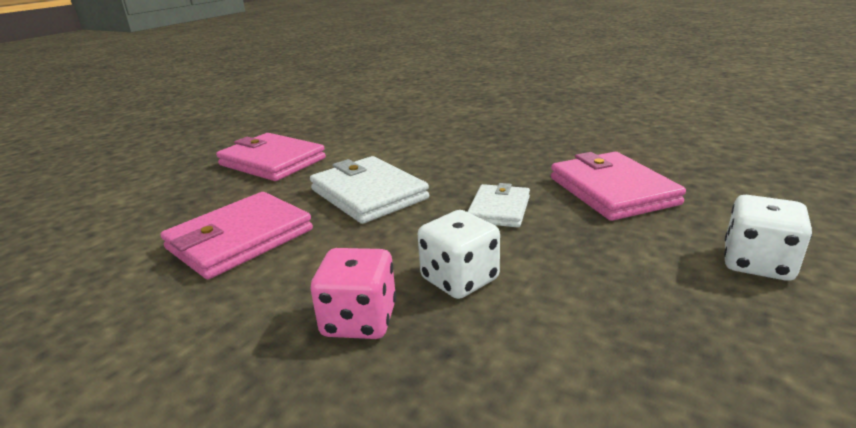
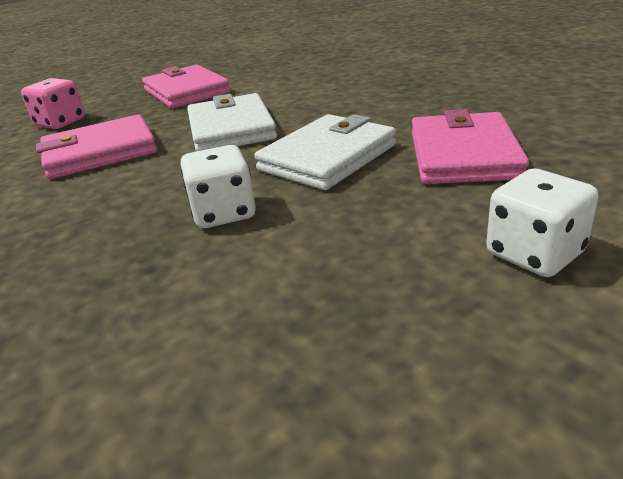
camera: 25 degrees right, 5 degrees up
(359, 320) = (115, 230): pink dice -> pink dice (61, 123)
(499, 209) = (327, 157): white wallet -> white wallet, size x1.65

